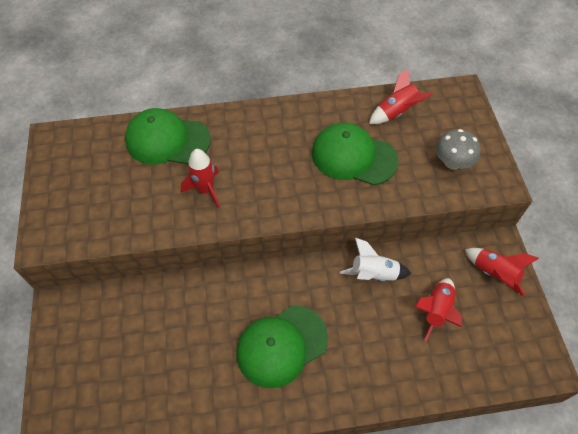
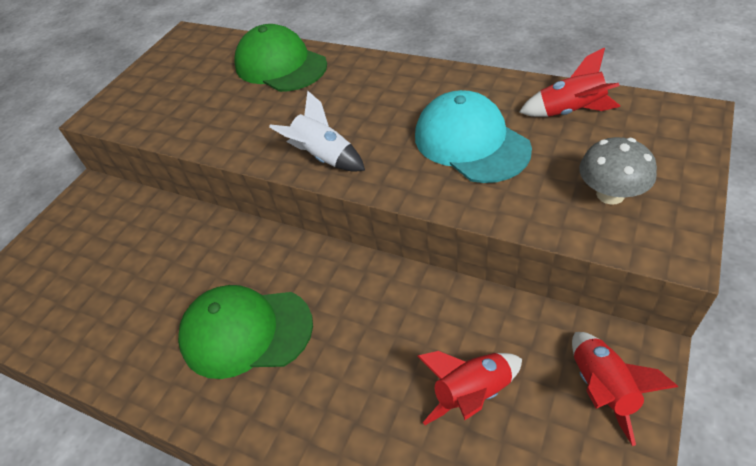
camera: 40 degrees right, 10 degrees down
(205, 190) = (275, 121): red rocket -> none
(353, 156) = (471, 142): green cap -> turquoise cap
(374, 274) = (420, 305): white rocket -> white rocket (324, 157)

